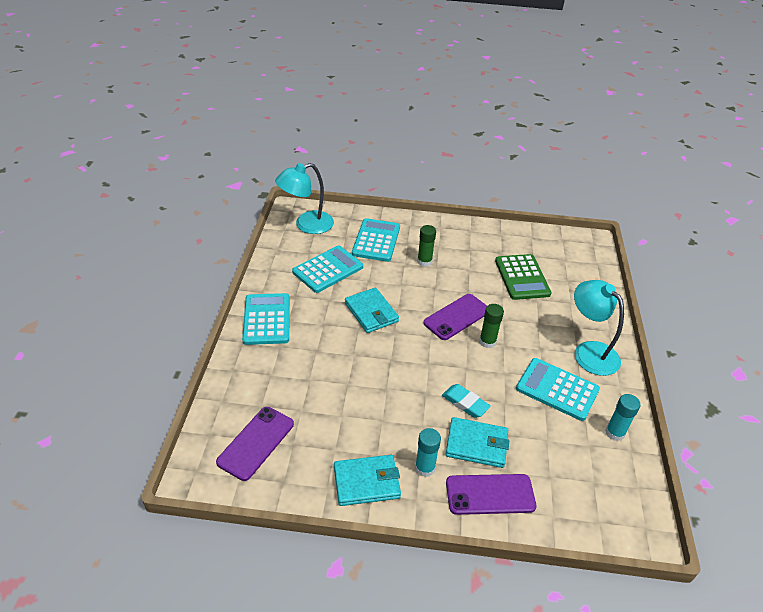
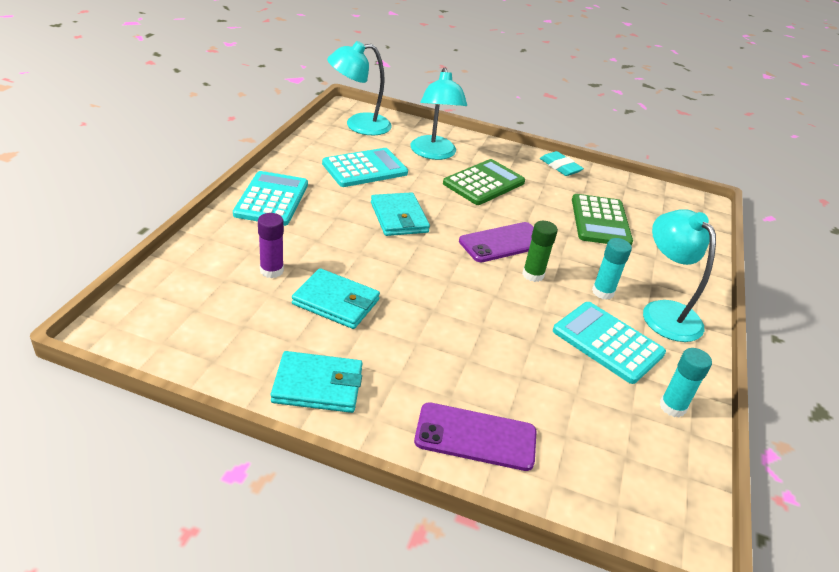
camera: 10 degrees right, 5 degrees down
(256, 443) = (200, 314): purple phone -> none
(294, 388) = (271, 271): none -> purple glue stick
(376, 240) = (434, 154): turquoise calculator -> turquoise lamp
(424, 261) = (484, 183): green glue stick -> green calculator
(425, 468) = (400, 387): turquoise glue stick -> turquoise glue stick (602, 292)
(465, 403) = (480, 331): turquoise eraser -> turquoise eraser (560, 167)
(476, 444) = (478, 377): turquoise wallet -> turquoise wallet (336, 302)

